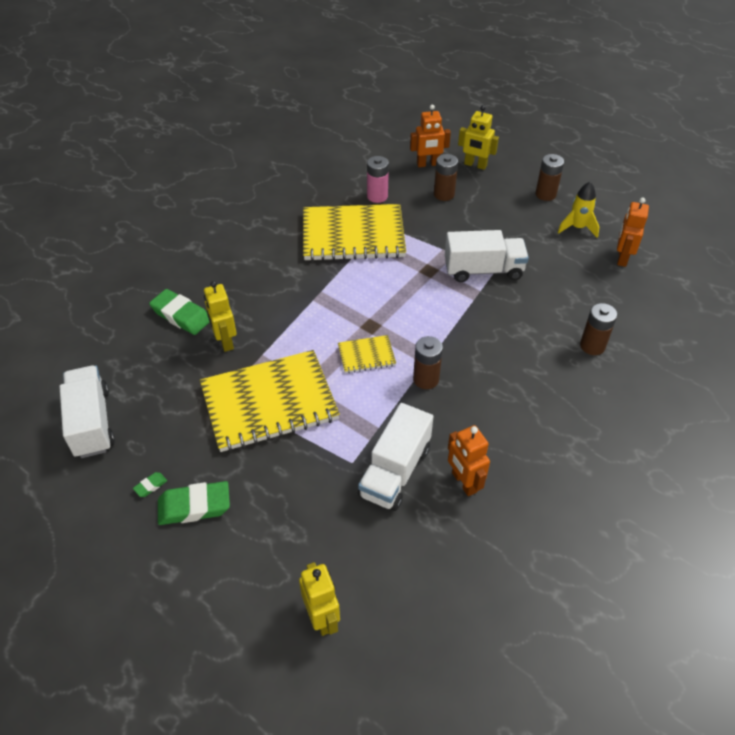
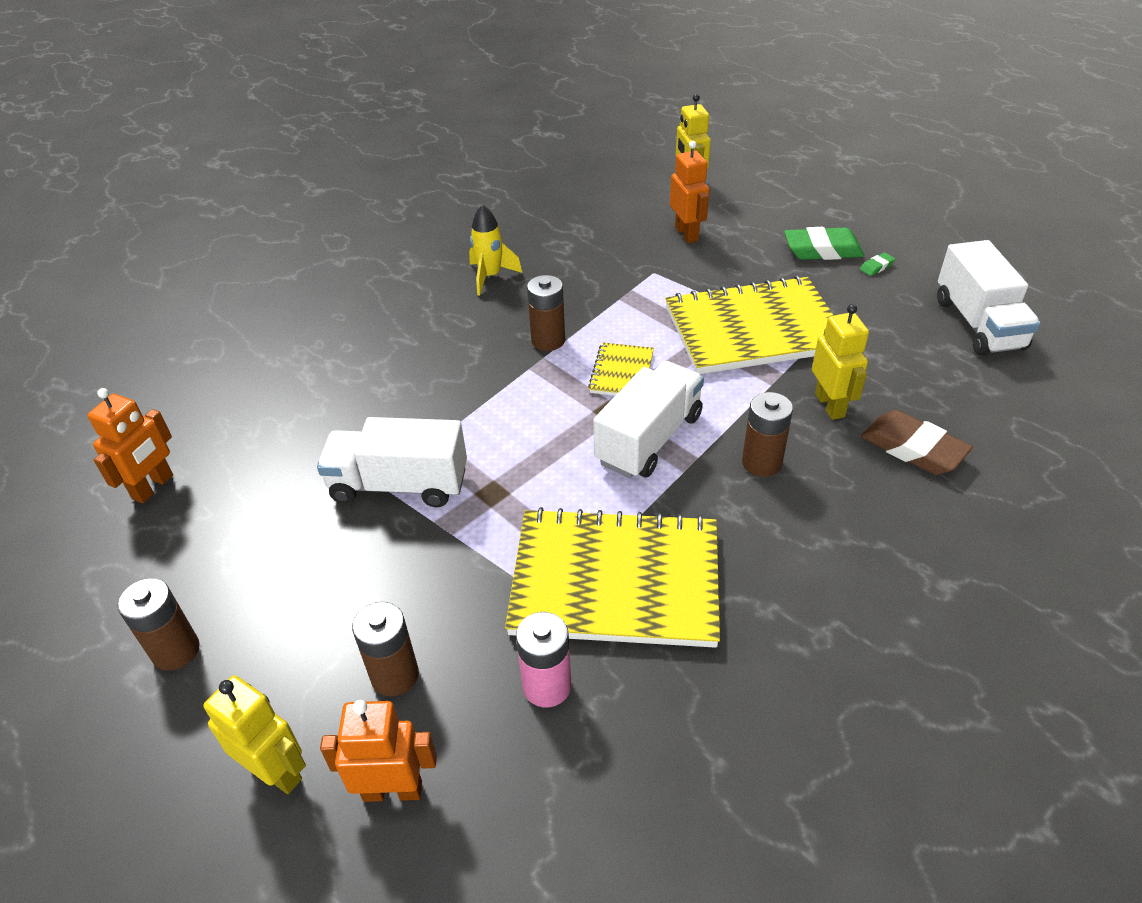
camera: 170 degrees left, 5 degrees down
(181, 315) = (913, 448): green eraser -> brown eraser
(366, 355) = (621, 372): yellow notebook -> yellow notebook turned 75 degrees counterclockwise
(395, 472) = (607, 262): white truck -> white truck (649, 439)
(464, 482) = (537, 251): orange robot -> orange robot (687, 234)
(577, 228) = (178, 556): yellow rocket -> yellow rocket (490, 276)
(592, 346) = (309, 362): brown battery -> brown battery (761, 463)

